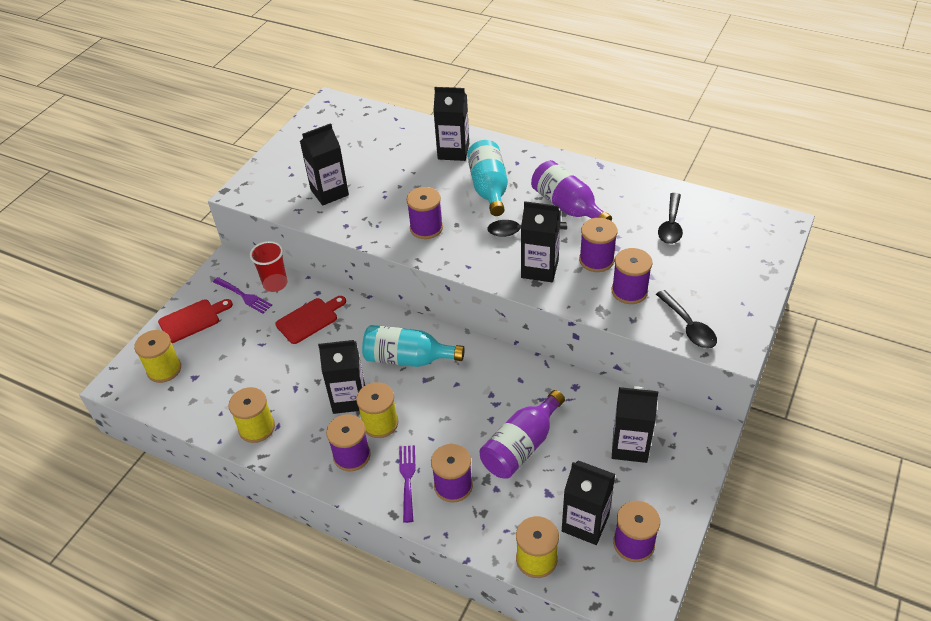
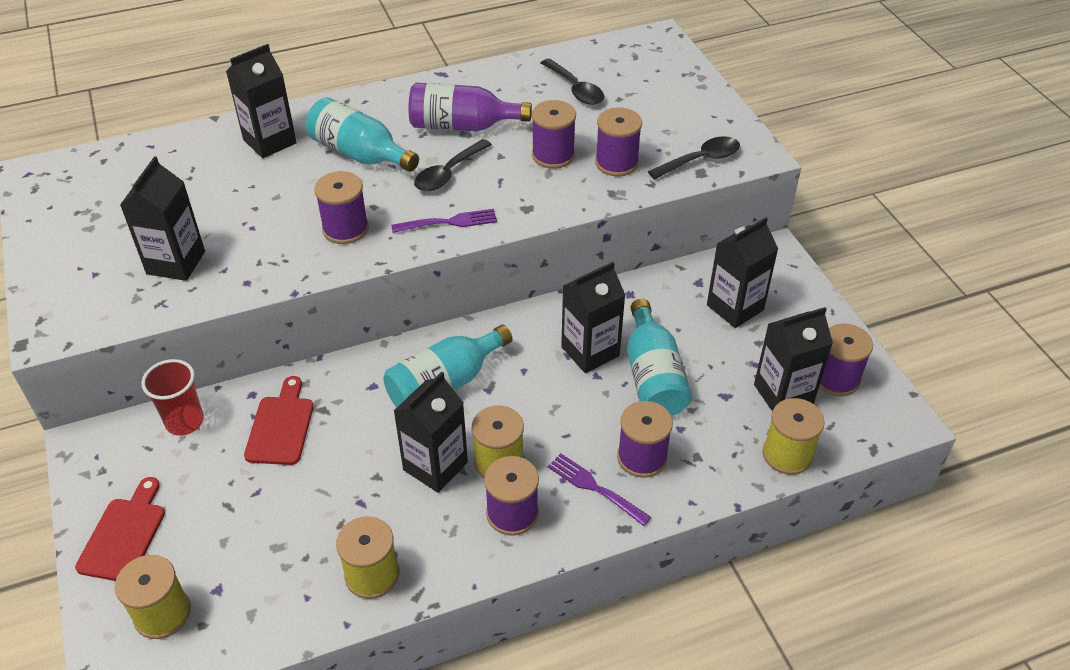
camera: 50 degrees left, 0 degrees up
(243, 296) = (160, 462): purple fork -> purple fork (449, 222)
(521, 446) = (653, 376): purple bottle -> turquoise bottle
(539, 269) = (513, 194): black carton -> black carton (590, 351)
(688, 326) = (701, 160): black spoon -> black spoon turned 45 degrees counterclockwise

